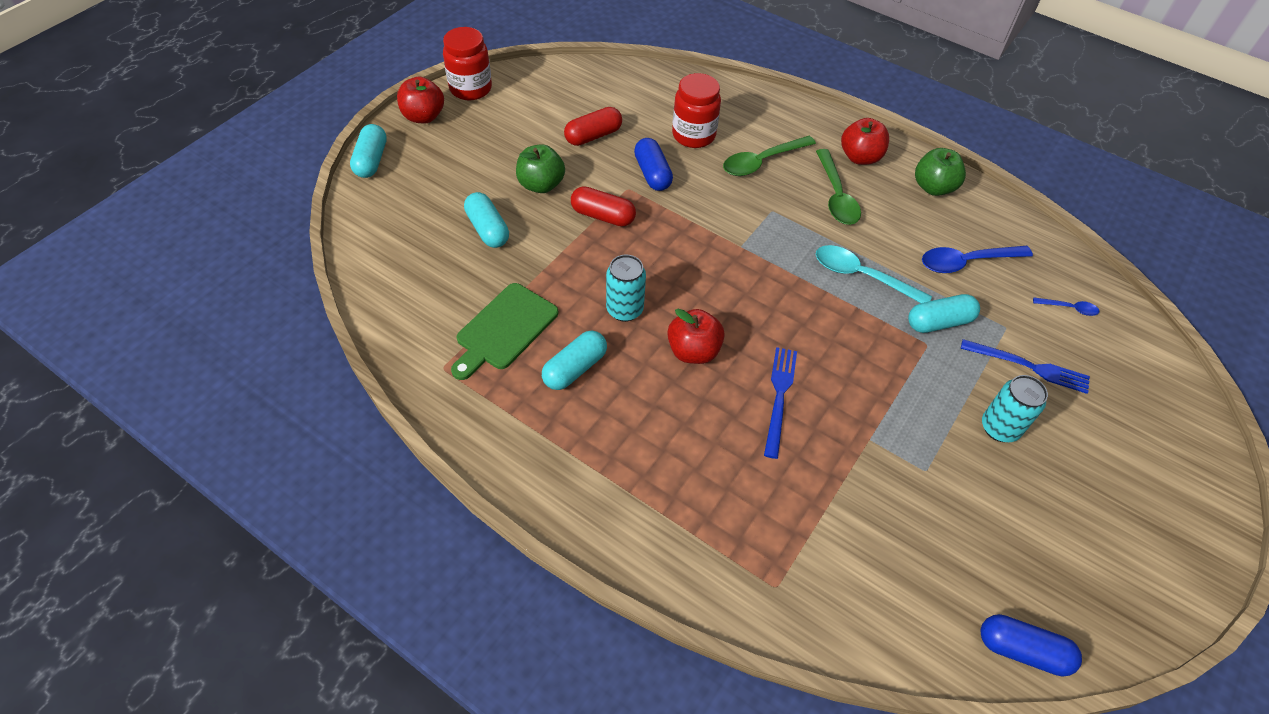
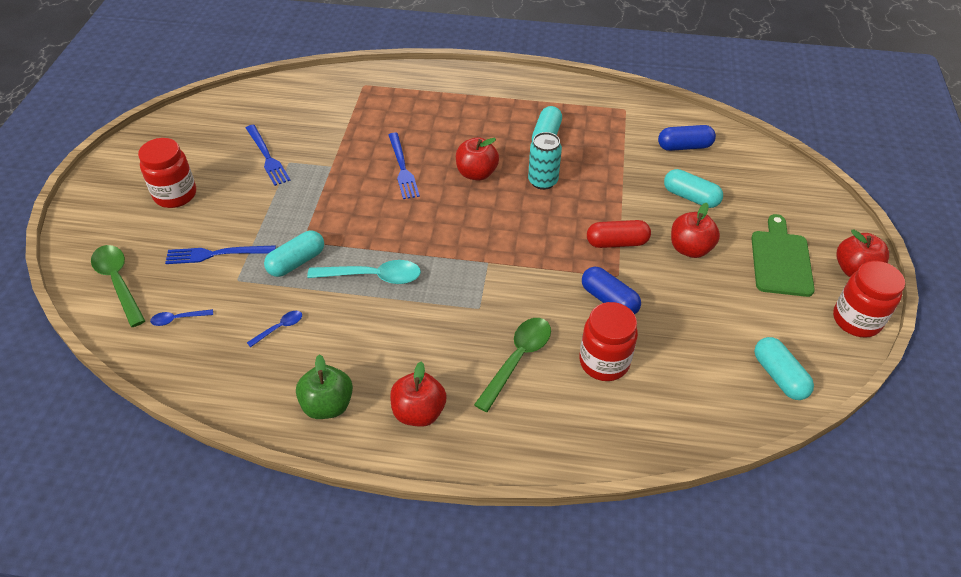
camera: 155 degrees right, 5 degrees down
(371, 160) = (838, 213): turquoise capsule -> turquoise capsule (779, 376)
(504, 329) = (610, 141): green cutting board -> green cutting board (781, 260)
(541, 185) = (690, 249): green apple -> red apple
(593, 136) = (695, 317): red capsule -> none
(836, 196) = (426, 350): green spoon -> green spoon (118, 282)
(955, 493) = (267, 157): none -> blue fork
(966, 262) = (279, 328): blue spoon -> blue spoon, size x0.51
(999, 428) = (239, 203): turquoise can -> none
(1022, 650) = (220, 103): blue capsule -> blue capsule (684, 146)
(1085, 477) = (175, 195): none -> red jar

